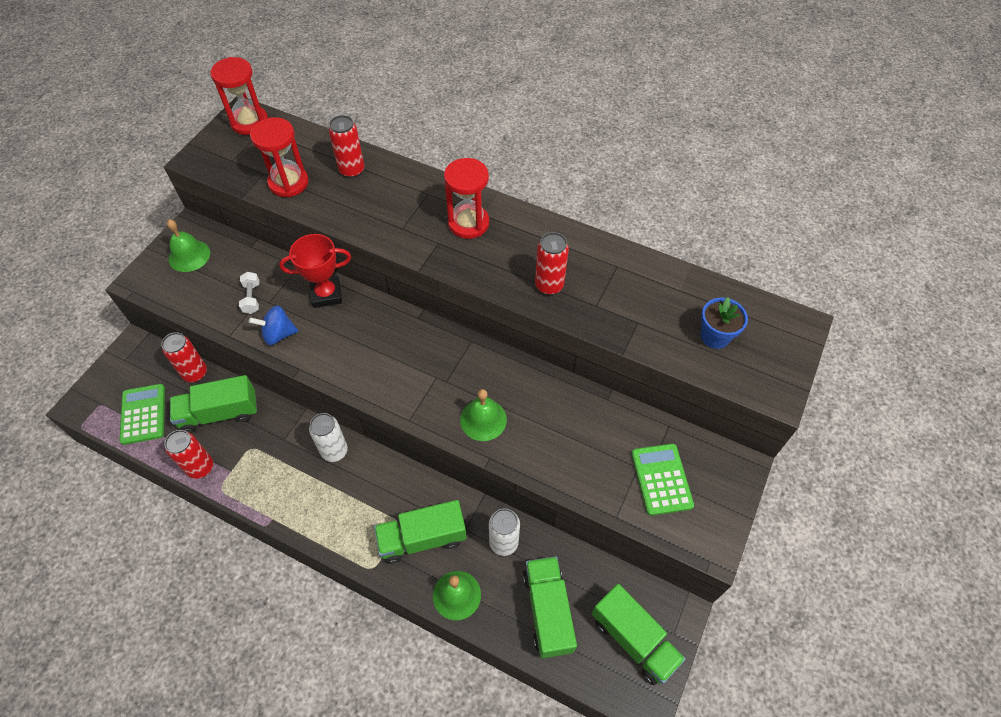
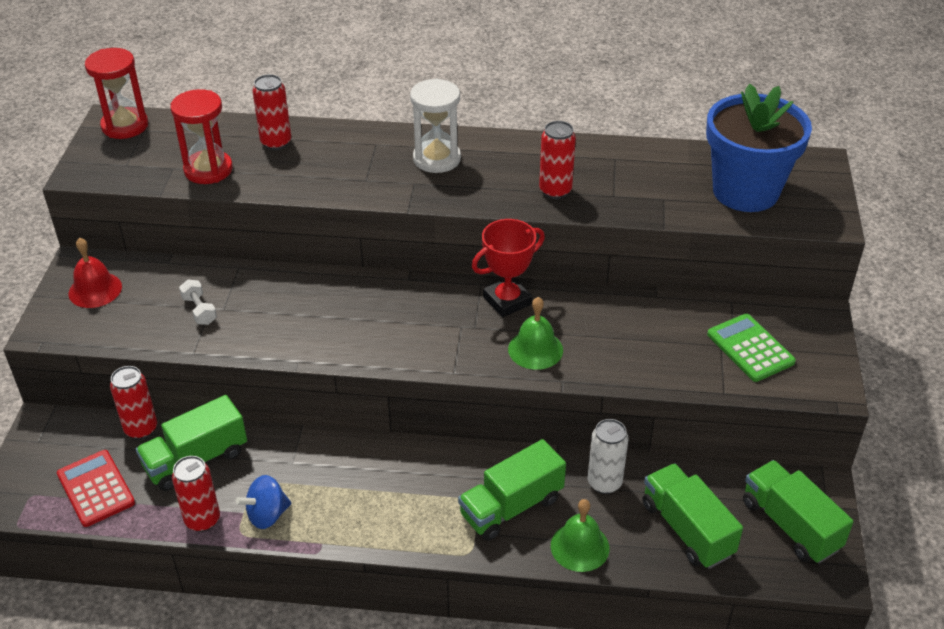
camera: 20 degrees left, 15 degrees down
(143, 414) = (96, 488): green calculator -> red calculator
(189, 255) = (95, 290): green bell -> red bell
(278, 334) = (253, 336): blue spinning top -> blue spinning top (267, 515)
(326, 294) = (288, 284): red trophy -> red trophy (507, 301)
(334, 451) = (361, 456): white can -> none
(468, 223) = (437, 159): red hourglass -> white hourglass
(633, 639) = (790, 525): green truck -> green truck turned 150 degrees counterclockwise
(715, 336) = (745, 191): blue flower pot -> blue flower pot, size x2.09

